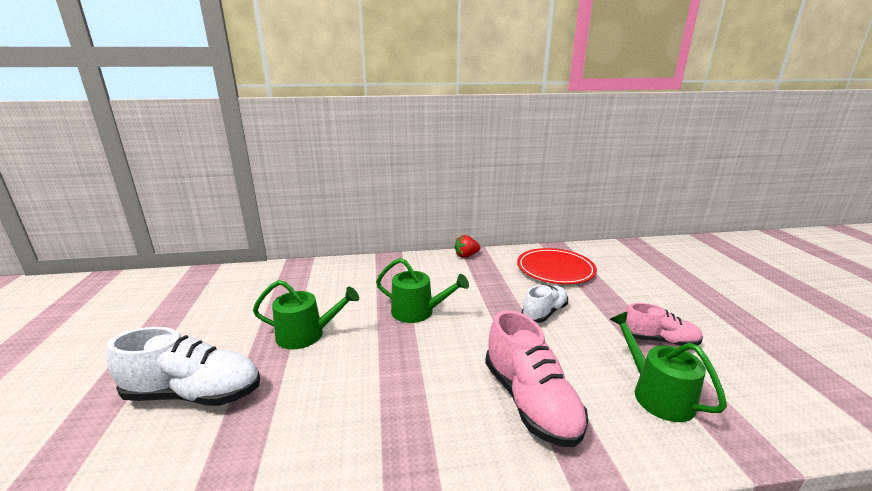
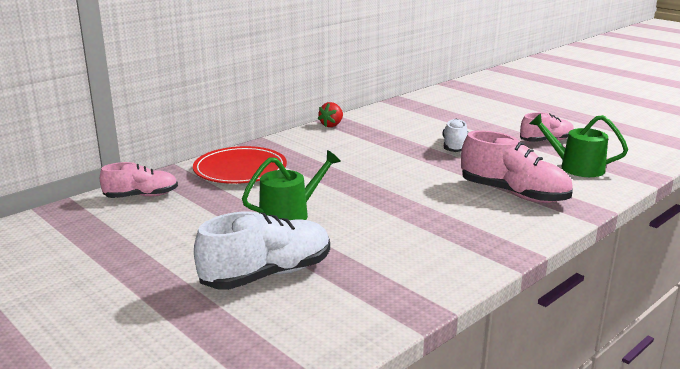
camera: 35 degrees left, 0 degrees up
(253, 277) = (141, 196): none -> pink shoe
(417, 312) = (358, 173): green watering can -> none
(555, 269) = (421, 117): red plate -> red plate (240, 169)

